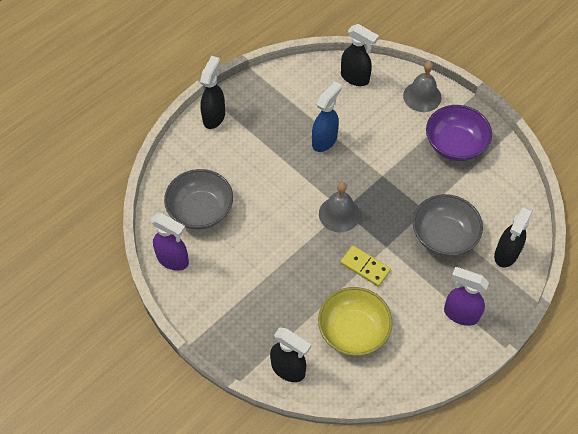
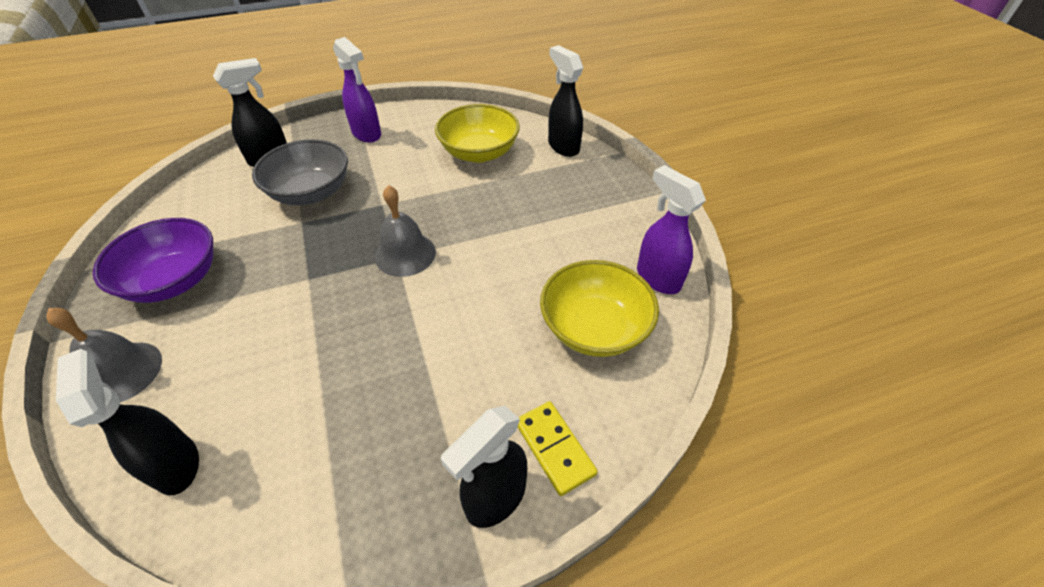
camera: 155 degrees left, 10 degrees down
(200, 210) = (594, 328): grey bowl -> yellow bowl
(325, 140) = (338, 361): blue spray bottle -> none
(365, 267) = (422, 194): yellow domino -> yellow domino (554, 448)

